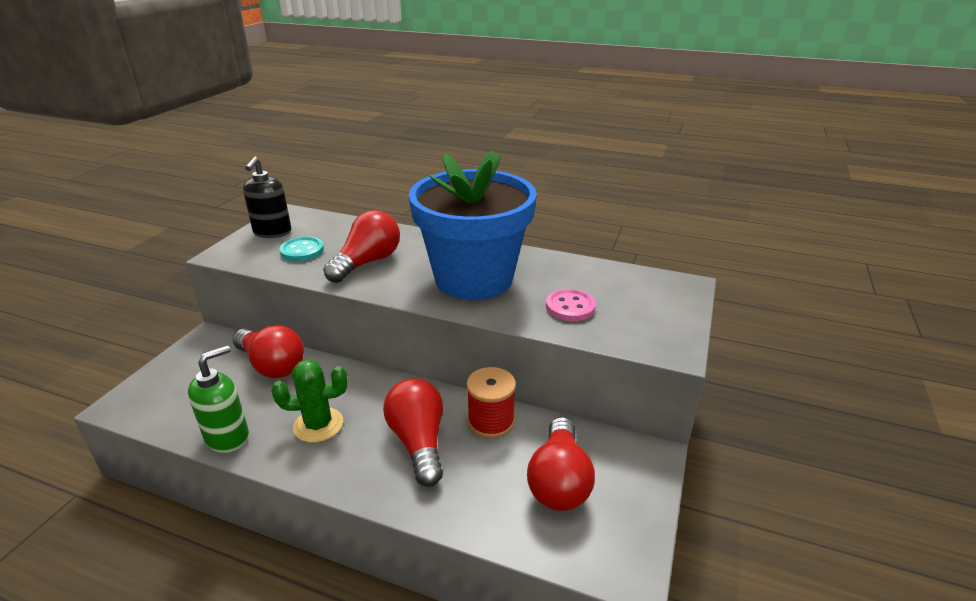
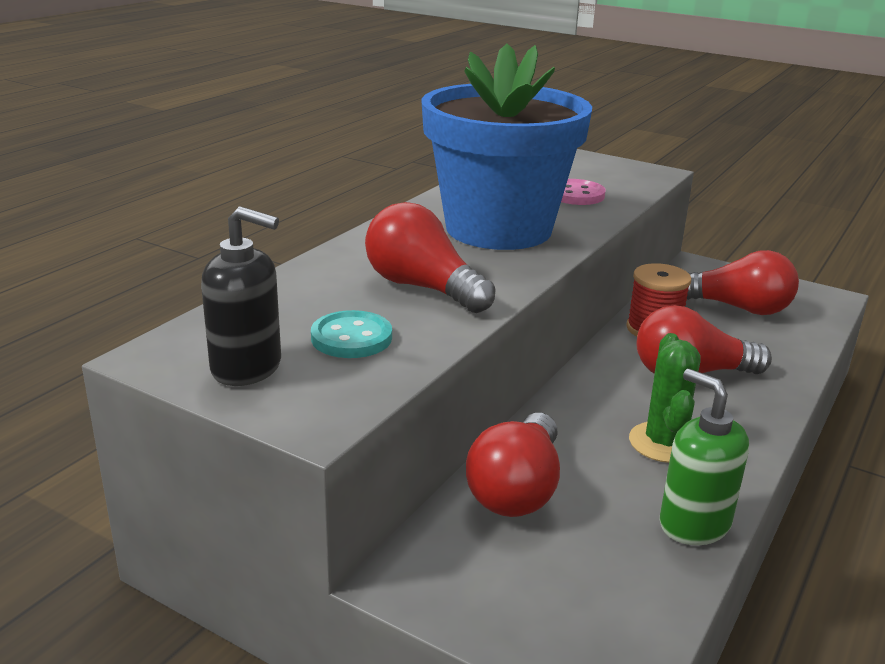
camera: 80 degrees left, 5 degrees down
(272, 365) = (517, 489): red light bulb -> red light bulb turned 150 degrees clockwise

